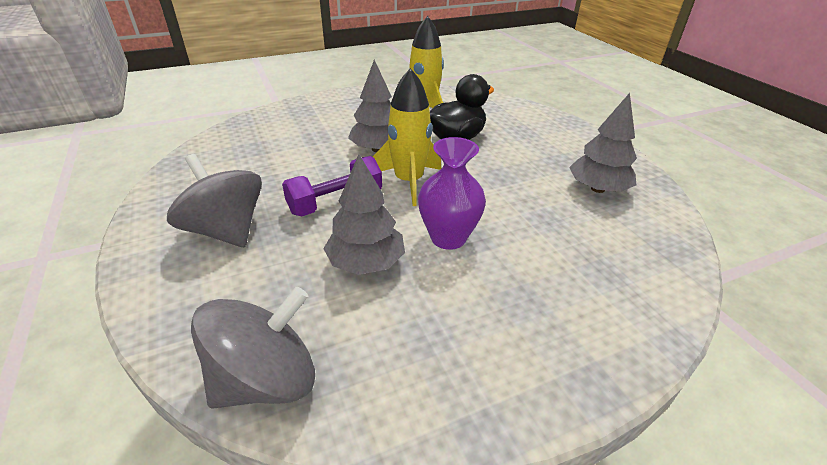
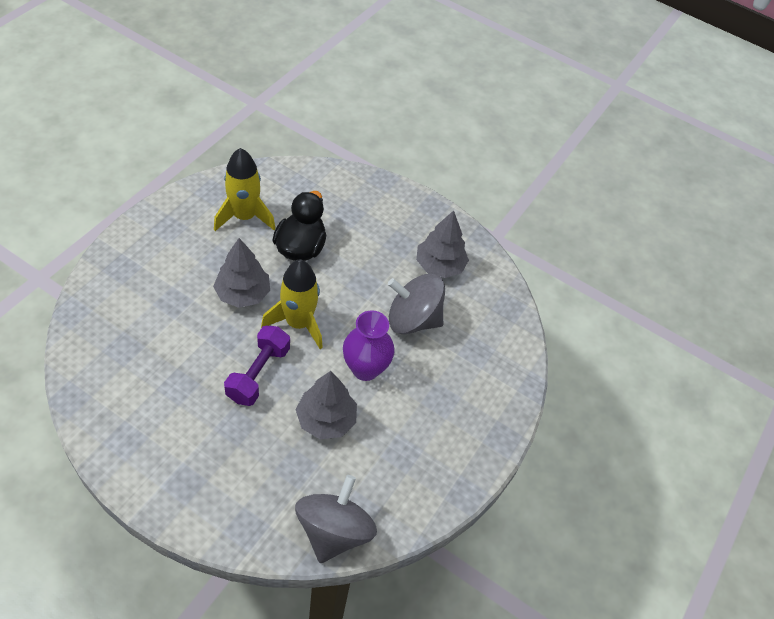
camera: 40 degrees left, 15 degrees up
(226, 230) = (199, 444): grey spinning top -> grey spinning top (413, 319)

